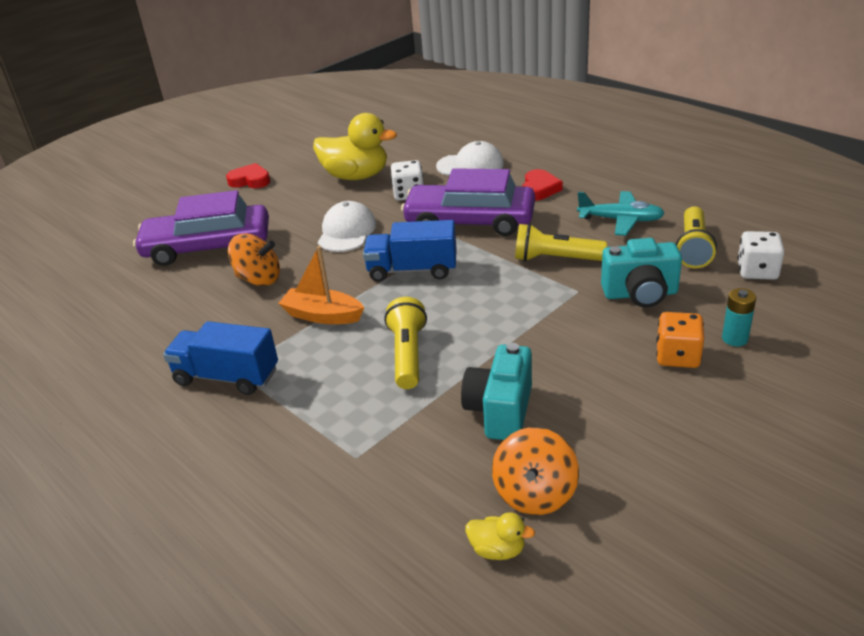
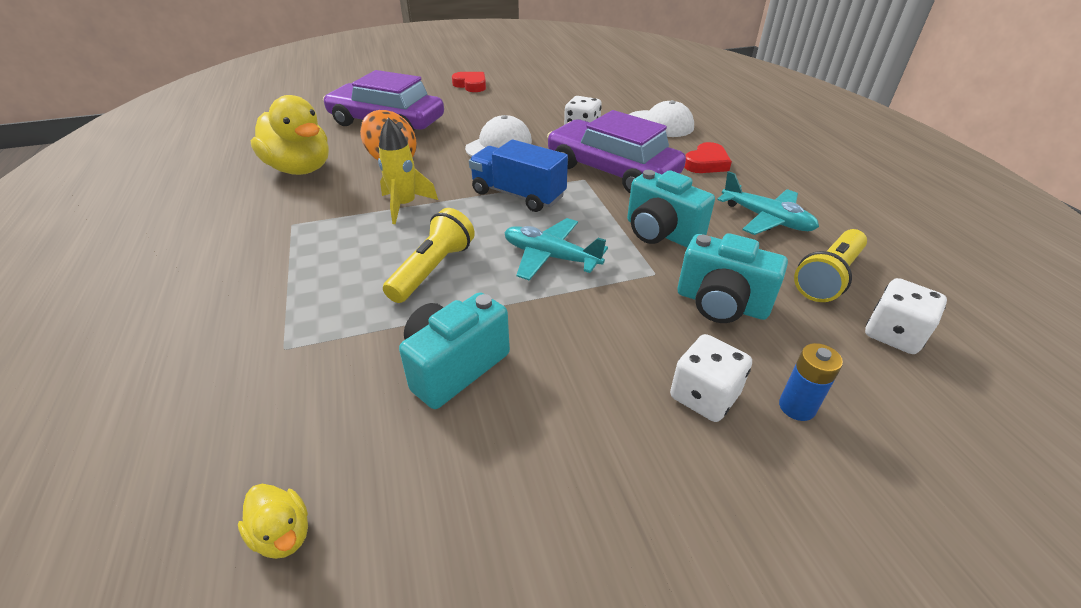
camera: 25 degrees right, 5 degrees up
(227, 377) = (279, 227): blue truck -> none
(322, 315) = (405, 205): orange boat -> yellow rocket
(356, 176) = (553, 105): yellow duck -> yellow duck (301, 169)
(490, 309) = (550, 257): none -> turquoise plane
(535, 493) = (390, 485): orange spinning top -> none
(555, 259) = (661, 233): yellow flashlight -> turquoise camera
(677, 356) = (704, 396): orange dice -> white dice
(734, 339) = (797, 407): turquoise battery -> blue battery

